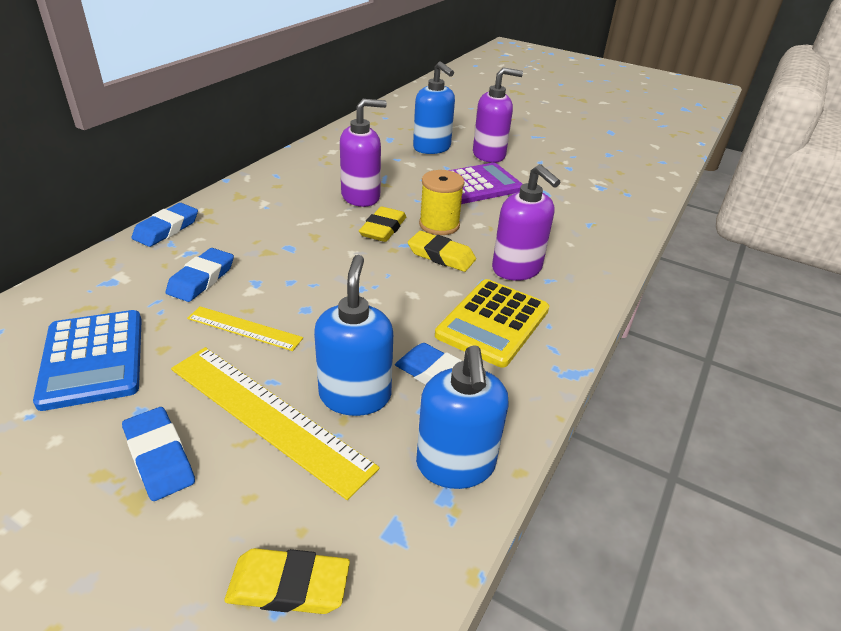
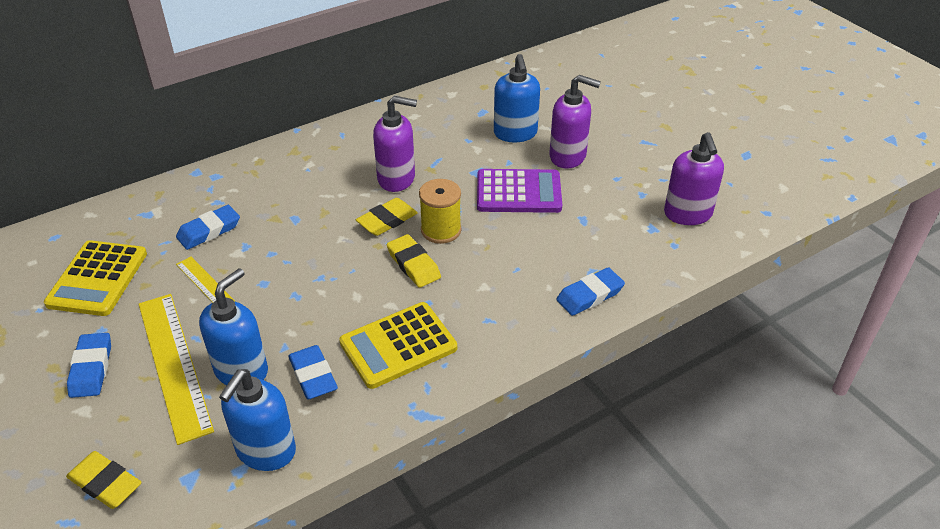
camera: 30 degrees right, 5 degrees up
(92, 359) = (97, 279): blue calculator -> yellow calculator
(166, 229) = (216, 173): blue eraser -> blue eraser (590, 295)
(517, 269) = (469, 299): purple soap dispenser -> purple soap dispenser (688, 214)

